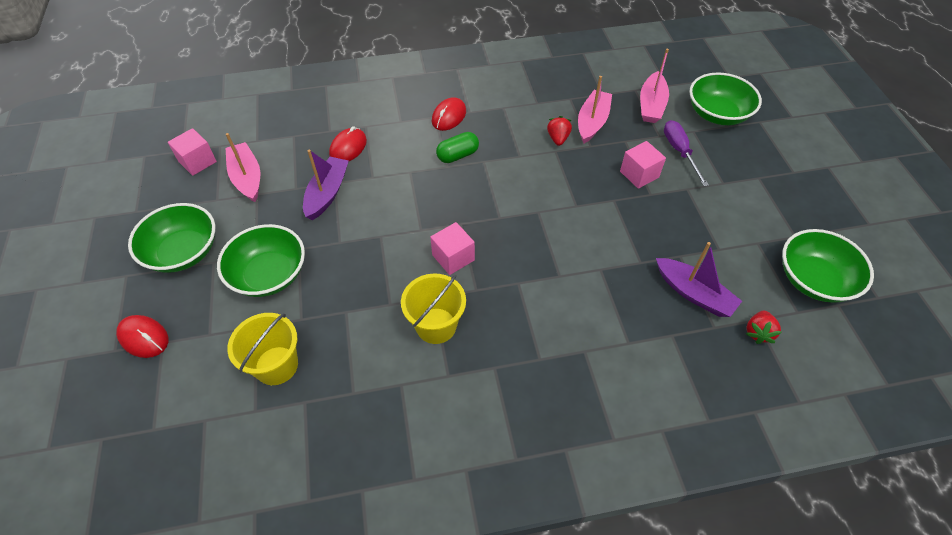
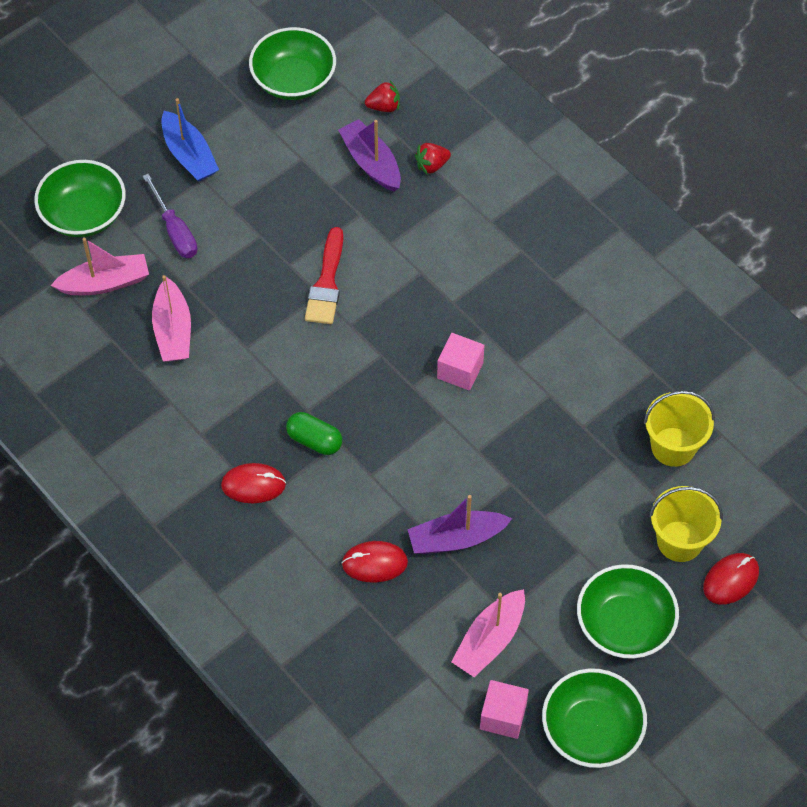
camera: 120 degrees left, 5 degrees up
(144, 337) = (730, 580): red mouse -> red mouse turned 45 degrees clockwise
(269, 274) = (592, 521): green bowl -> green bowl (591, 730)
(436, 325) = (545, 344): yellow bucket -> yellow bucket (679, 541)
(558, 138) = (223, 353): red strawberry -> red strawberry (432, 165)
(584, 214) = (326, 283): none -> red brush
(592, 122) = (173, 330): pink boat -> pink boat turned 90 degrees counterclockwise
(639, 174) = (235, 256): pink cube -> none
(679, 152) = (175, 231): purple screwdriver -> purple screwdriver turned 75 degrees counterclockwise
(694, 293) = (371, 163): purple boat -> purple boat turned 45 degrees counterclockwise
(751, 184) = (189, 155): none -> blue boat

